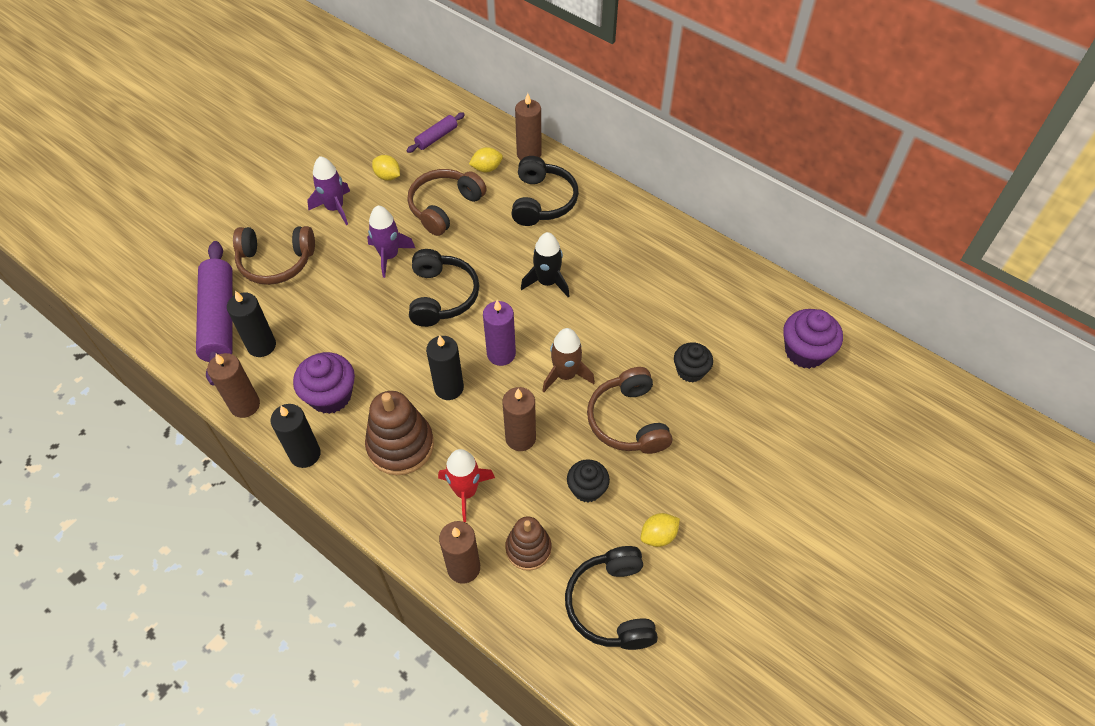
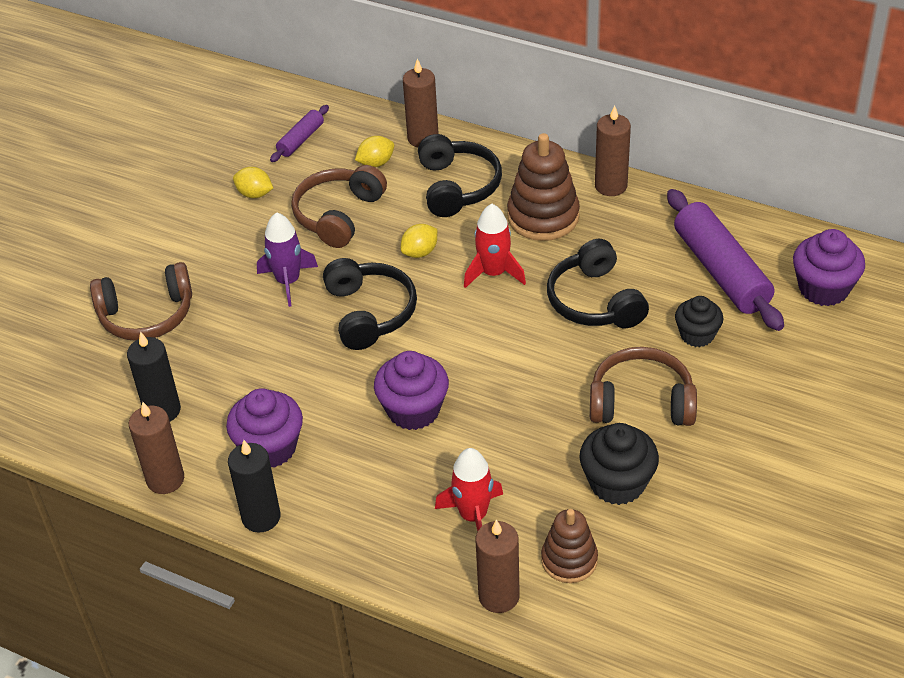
camera: 10 degrees left, 10 degrees down
(219, 319) = (97, 392): purple rolling pin -> purple rolling pin (721, 271)
(335, 208) = (200, 241): purple rocket -> none
(400, 445) = (376, 483): brown stacking toy -> brown stacking toy (543, 216)
(449, 388) = (413, 410): black candle -> purple cupcake
(501, 354) = (464, 361): purple candle -> none
(520, 438) = (519, 446): brown candle -> brown candle (611, 186)
(547, 282) = (494, 273): black rocket -> red rocket
(565, 375) = (550, 368): brown rocket -> none
(587, 489) = (617, 483): black cupcake -> black cupcake, size x1.50
(611, 605) = (687, 597): black headphones -> black headphones (595, 301)
(628, 421) = (641, 402): brown headphones -> brown headphones turned 120 degrees clockwise
(658, 536) = (717, 514): yellow lemon -> yellow lemon (420, 252)

